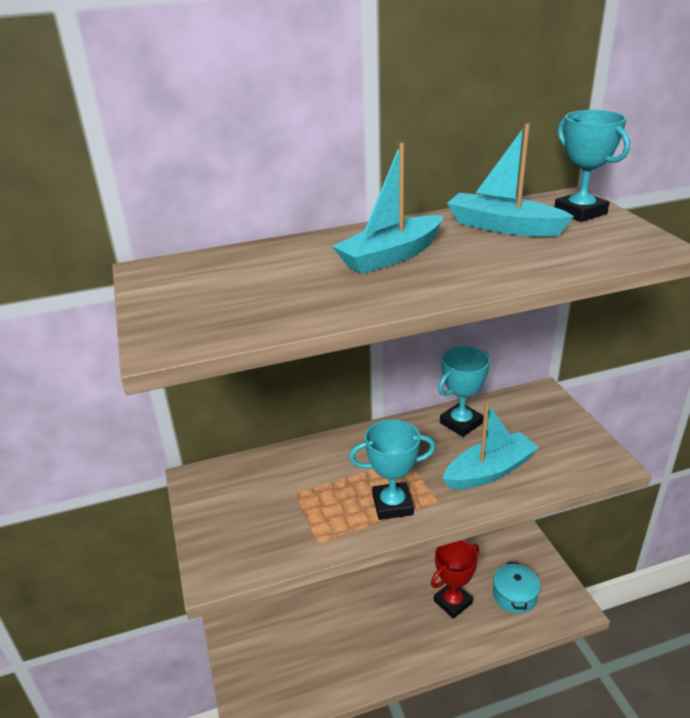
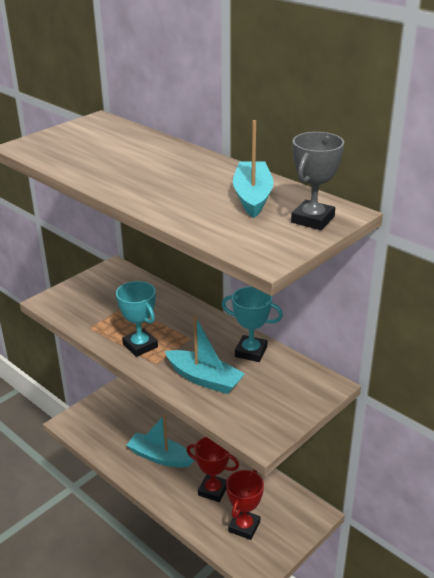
camera: 60 degrees right, 0 degrees up
(390, 256) = (168, 172): turquoise boat -> turquoise boat (160, 457)
(514, 595) = (244, 526): turquoise pot -> red trophy
(580, 212) = (312, 219): turquoise trophy -> grey trophy

